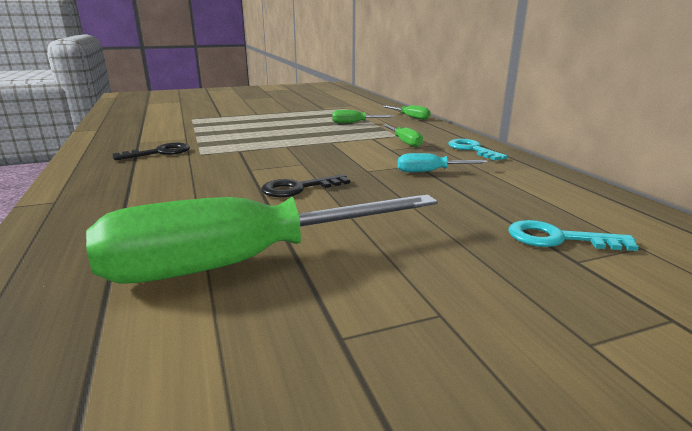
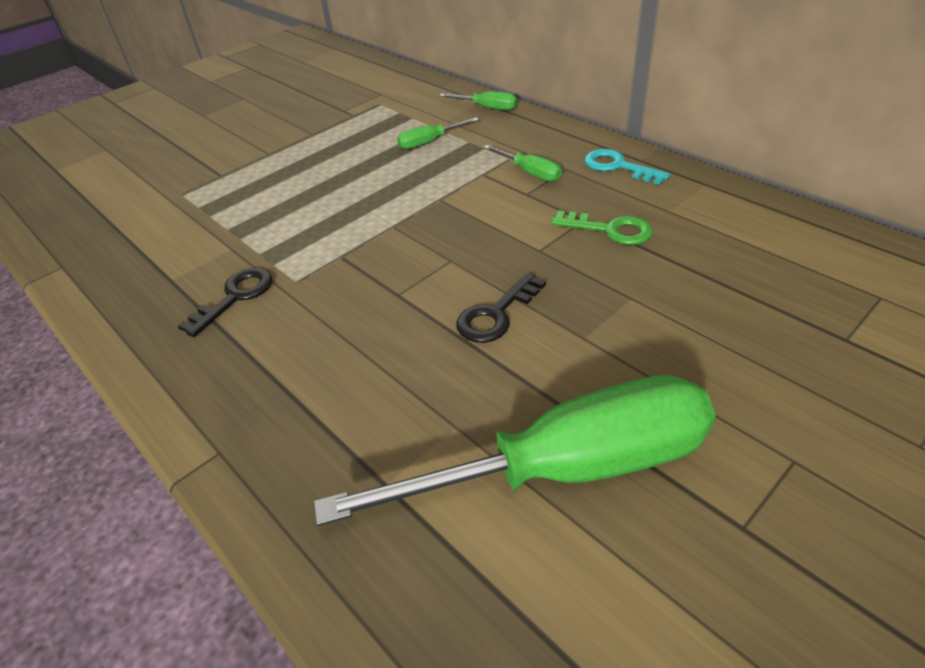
camera: 20 degrees left, 20 degrees up
(242, 263) = (565, 468): green screwdriver -> green screwdriver turned 150 degrees counterclockwise
(430, 171) = (610, 230): turquoise screwdriver -> green key
(558, 238) = (811, 310): turquoise key -> none

